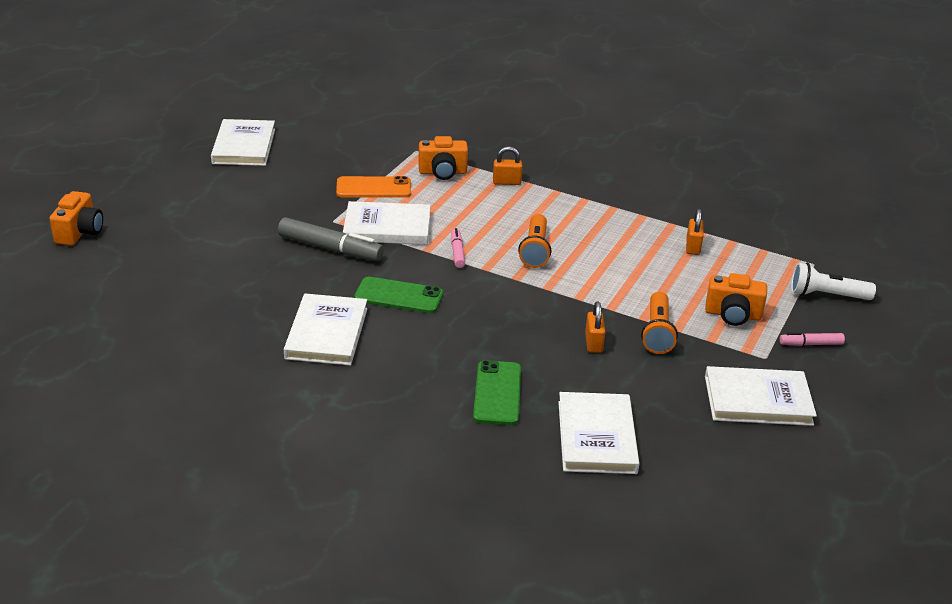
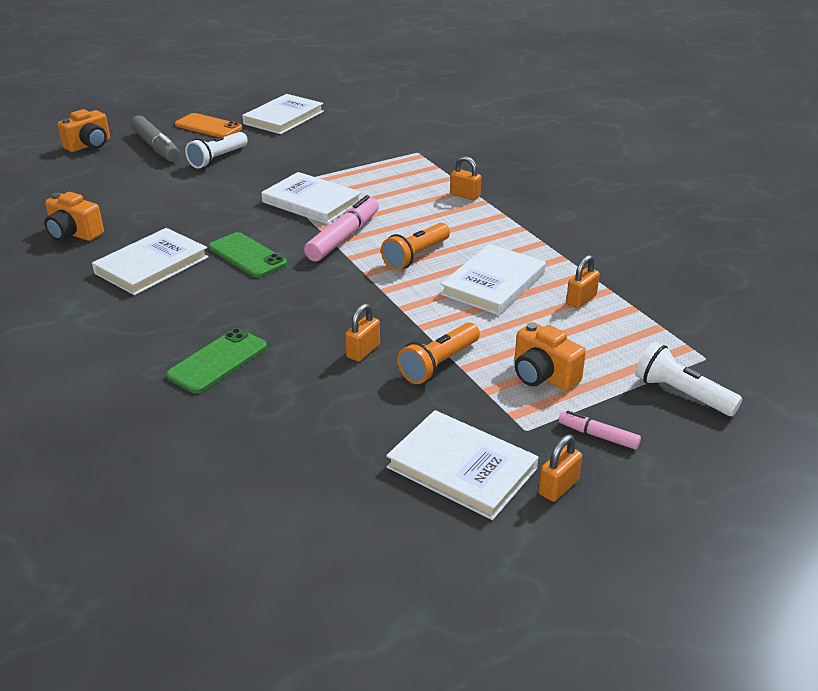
camera: 35 degrees right, 0 degrees up
(239, 209) = (217, 159): none -> white flashlight
(330, 249) = (244, 205): grey marker -> grey marker (156, 147)
(373, 188) = (342, 170): orange phone -> orange phone (208, 126)
(442, 172) = (417, 174): orange camera -> orange camera (74, 234)
(457, 252) = (343, 237): pink marker -> pink marker, size x1.89
(596, 437) = (251, 434): white book -> white book (493, 283)
(825, 388) = (558, 487): none -> orange padlock

